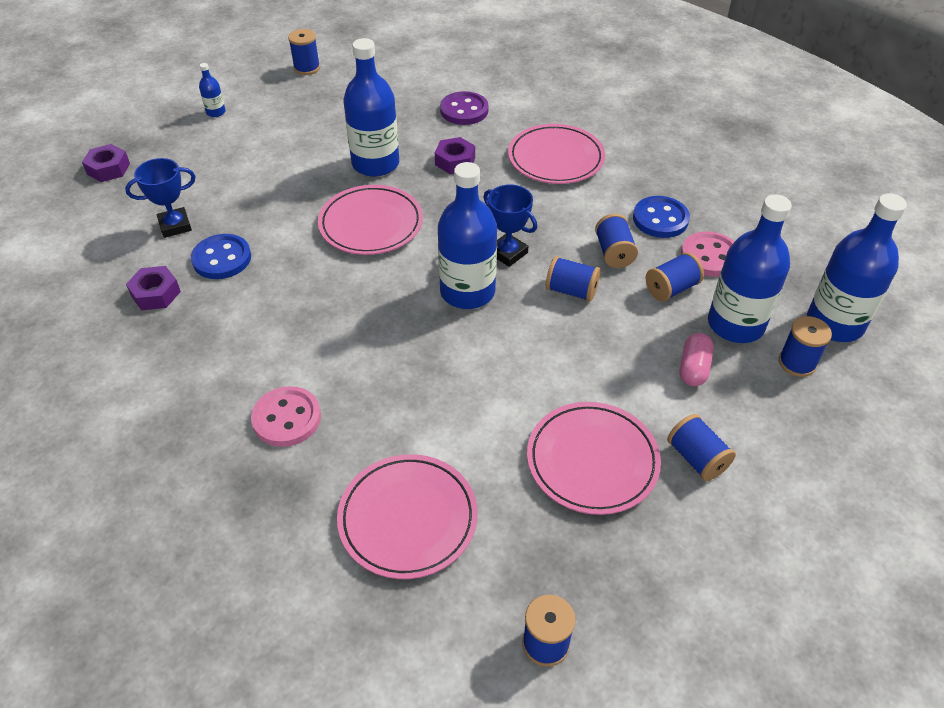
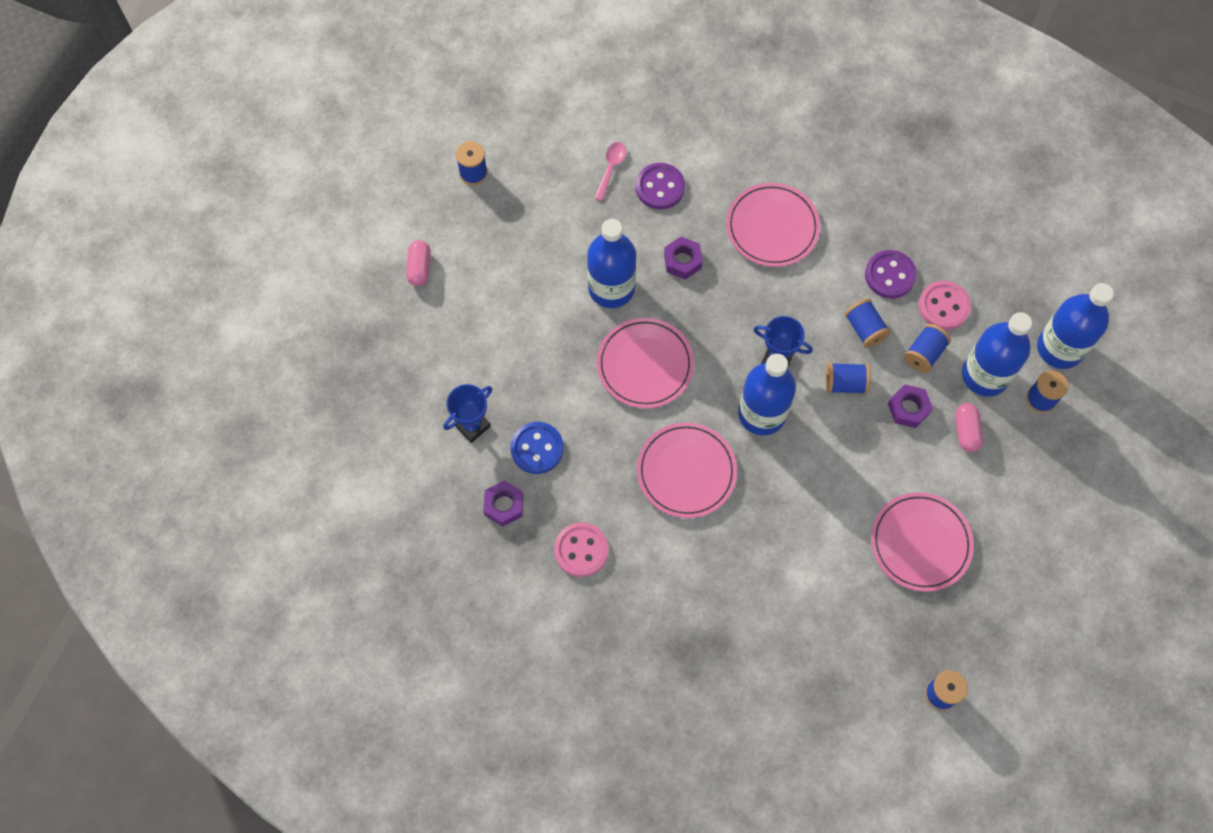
camera: 20 degrees left, 20 degrees up
(108, 169) = (364, 377): purple nut -> purple nut (908, 408)
(216, 112) = (419, 268): blue bottle -> pink capsule
(287, 418) = (681, 587): pink button -> pink button (581, 550)
(408, 518) = (811, 637): pink plate -> pink plate (686, 472)
(427, 90) = (611, 168): none -> pink spoon
(660, 219) = (890, 275): blue button -> purple button
(696, 458) = (992, 514): blue spool -> none

